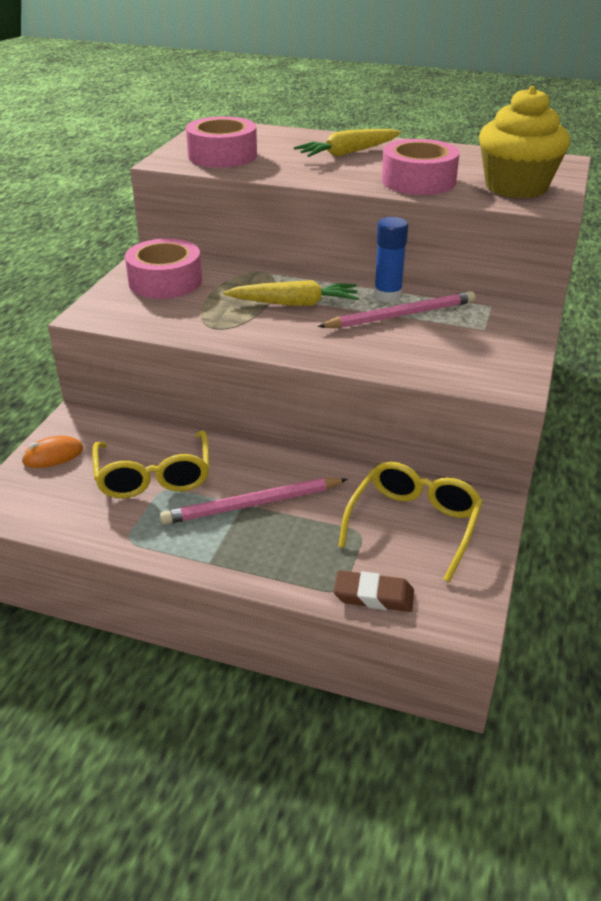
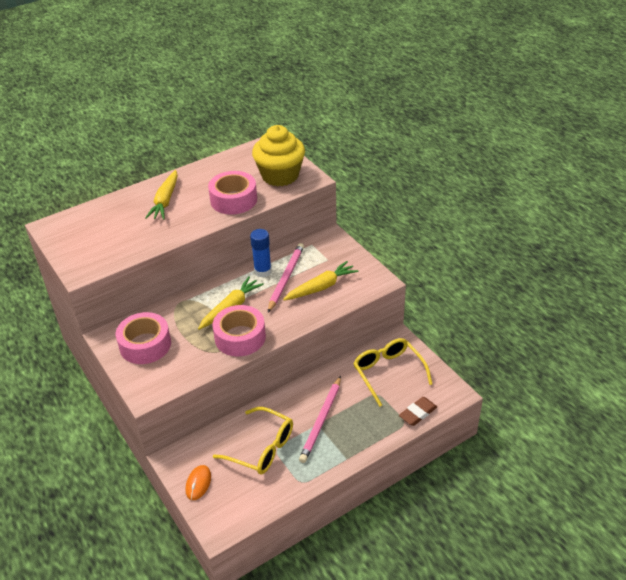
camera: 50 degrees left, 5 degrees up
(222, 155) = (103, 247): pink tape -> pink tape (240, 337)
(426, 346) = (321, 287): none -> yellow carrot

